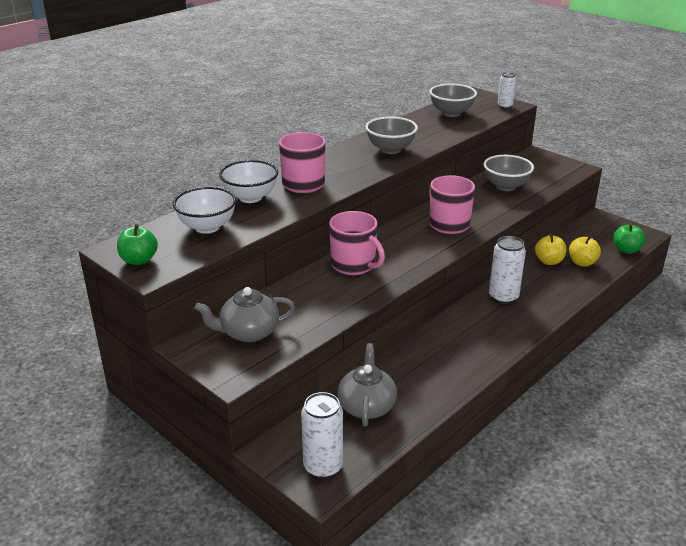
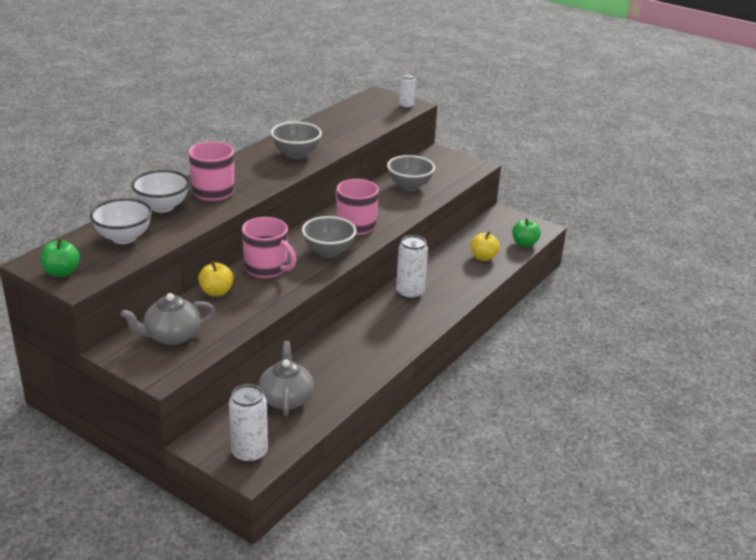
camera: 10 degrees left, 0 degrees up
(451, 113) = (354, 114): grey bowl -> grey bowl (328, 252)
(549, 261) = (452, 257): yellow apple -> yellow apple (216, 292)

